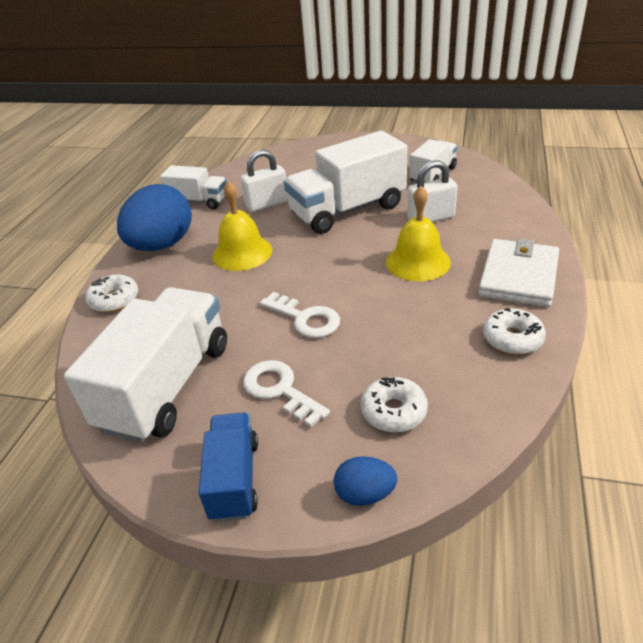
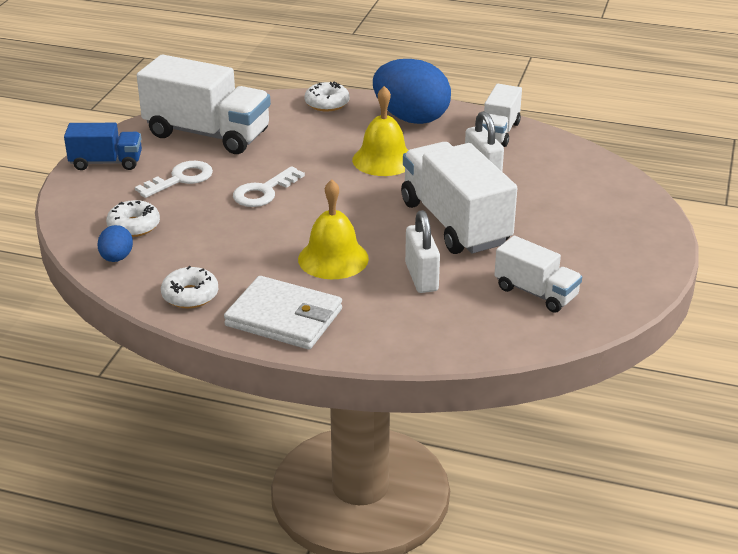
camera: 90 degrees right, 5 degrees down
(365, 494) = (68, 209): blue egg -> blue egg (116, 258)

